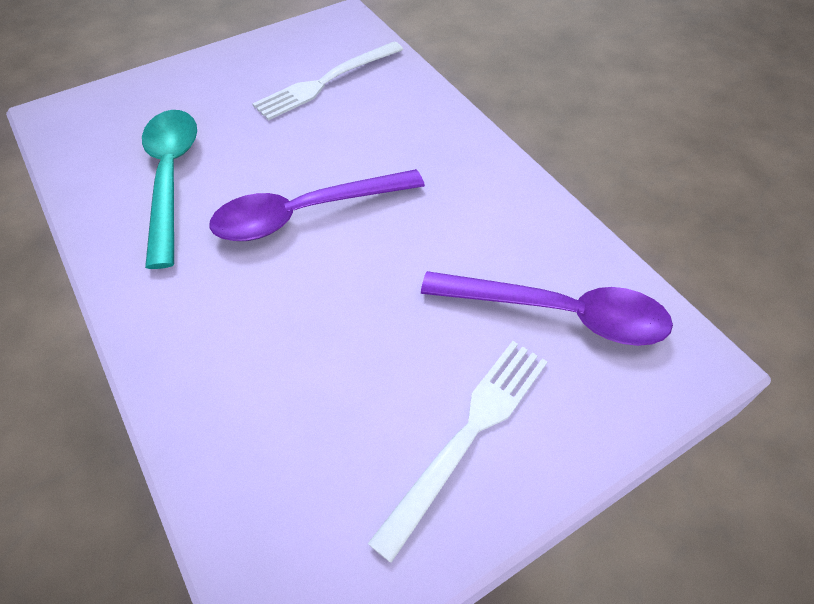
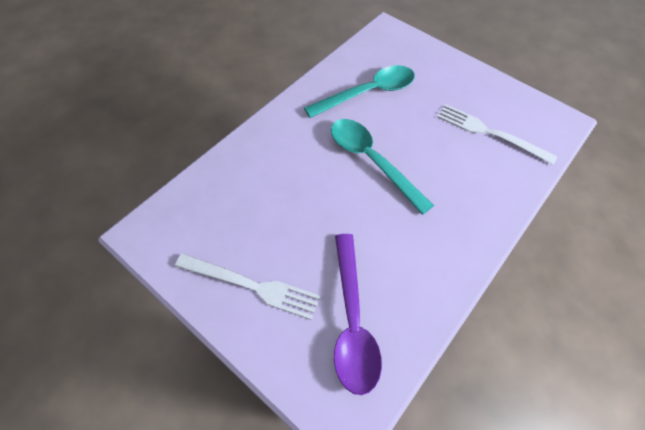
camera: 70 degrees right, 5 degrees up
(305, 213) = (372, 161): purple spoon -> turquoise spoon

